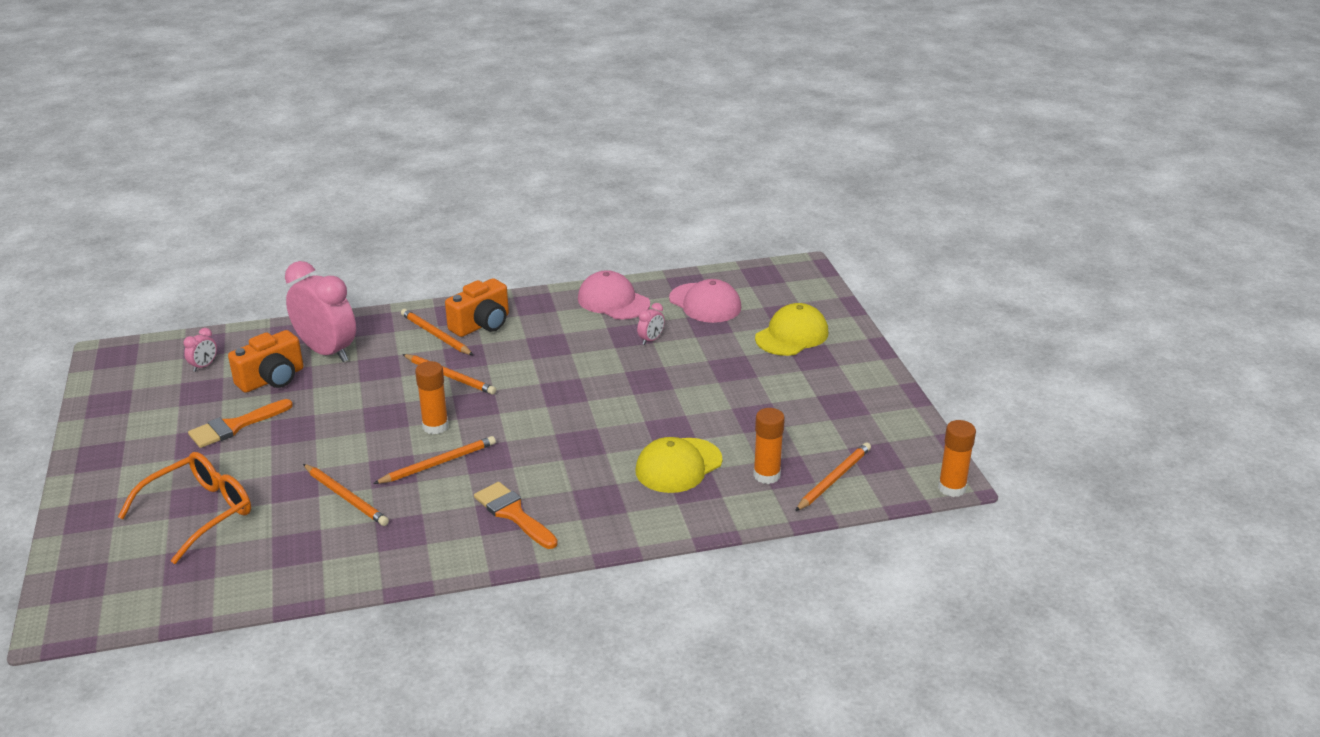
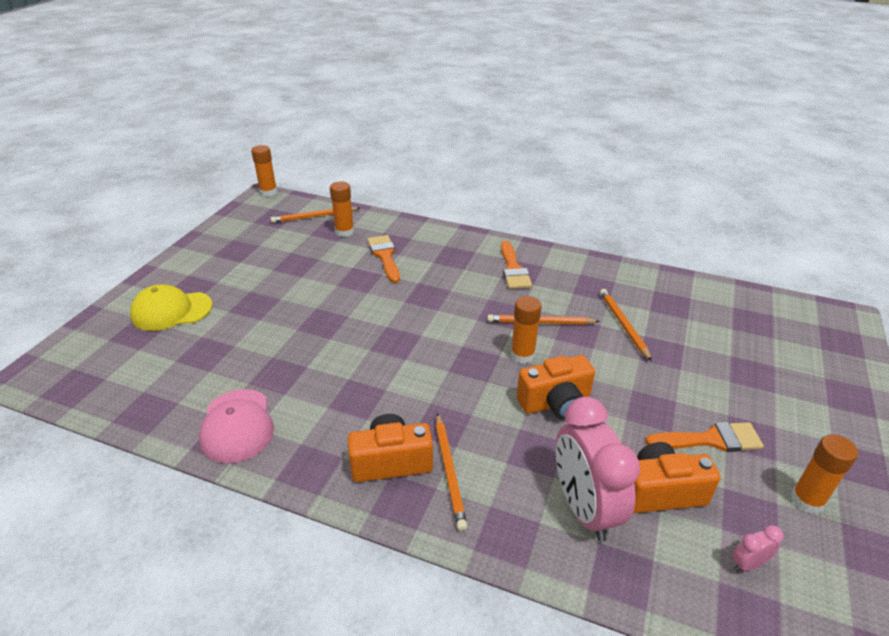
camera: 145 degrees left, 5 degrees up
(154, 415) = (807, 500): none -> orange glue stick
(200, 512) = (746, 359): orange glasses -> none
(381, 402) = (555, 403): none -> orange camera
(450, 376) = (474, 403): orange pencil -> none
(651, 340) = (270, 359): pink clock -> none
(678, 466) = (385, 256): yellow cap -> orange brush
(705, 303) = (172, 377): pink cap -> none

